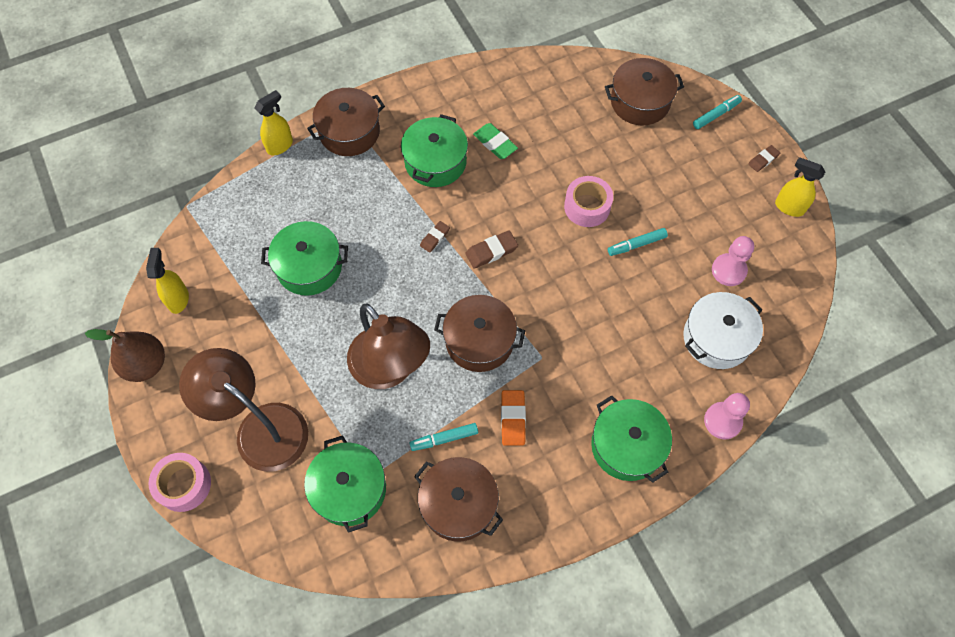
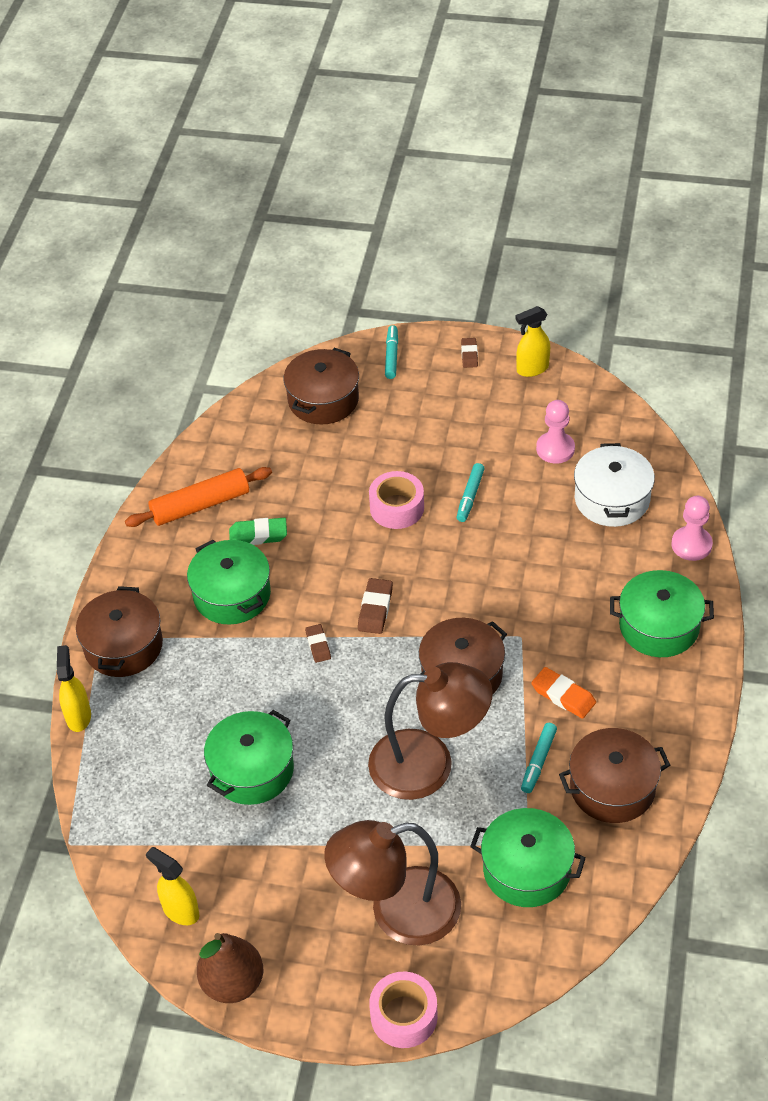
camera: 50 degrees left, 15 degrees down
(491, 96) = (200, 505): none -> orange rolling pin

